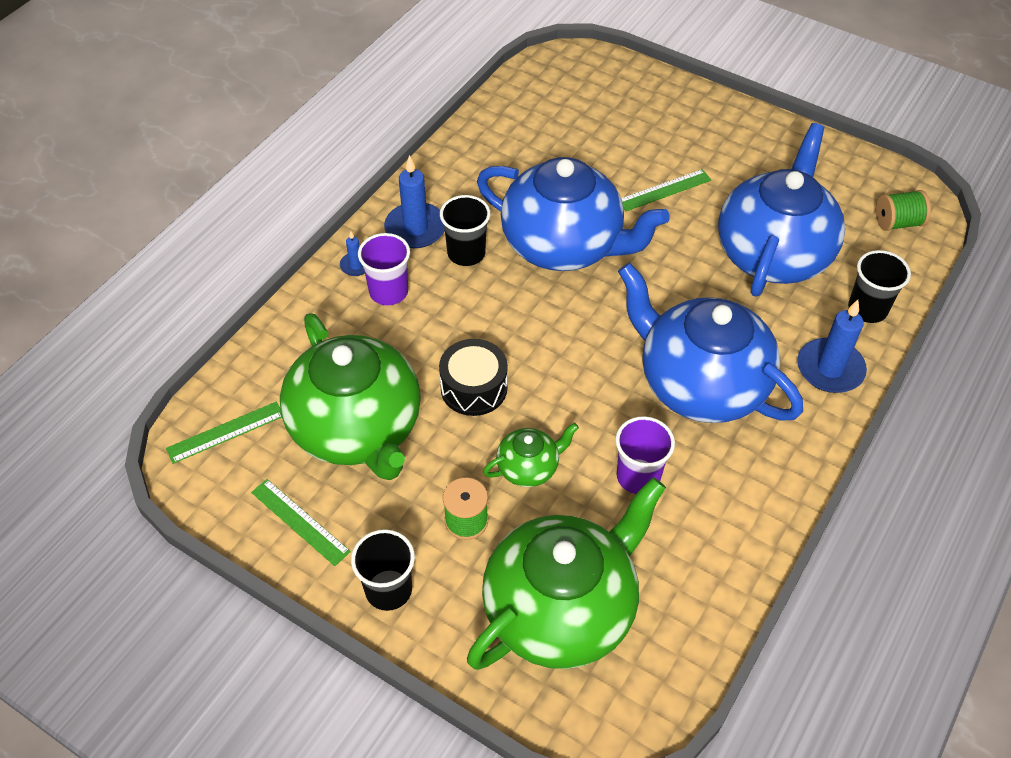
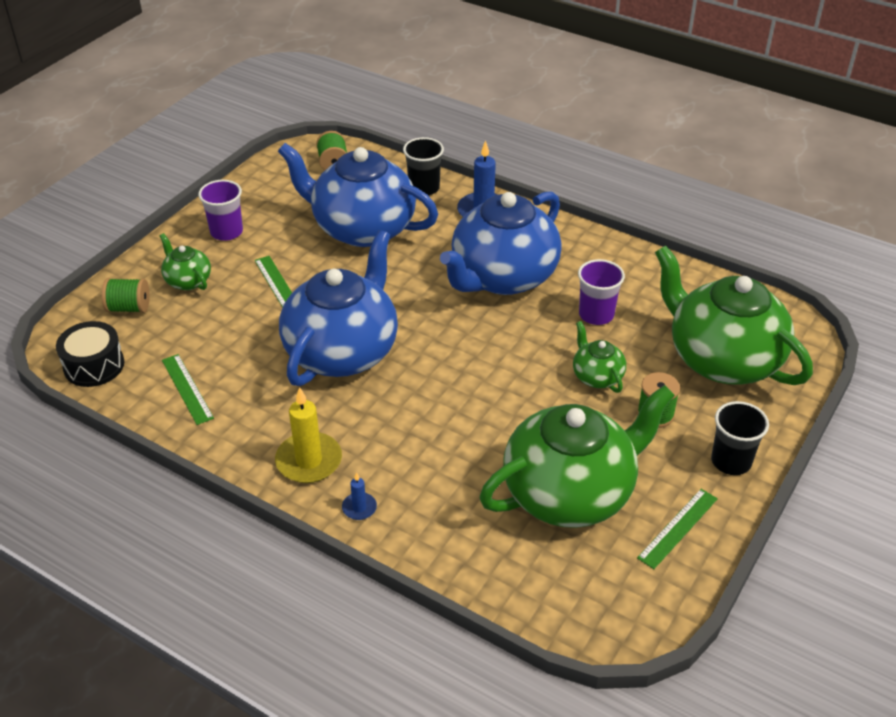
camera: 90 degrees left, 10 degrees down
(226, 432) = (586, 599): green ruler -> green ruler (187, 388)
(388, 292) = (397, 478): purple cup -> purple cup (226, 232)
(415, 228) = (309, 461): blue candle -> yellow candle
(466, 253) = (348, 420): black cup -> none
(474, 388) = (516, 412): black drum -> black drum (94, 365)
(619, 91) = (129, 308): none -> green spool
(663, 125) = (188, 281): none -> green teapot

